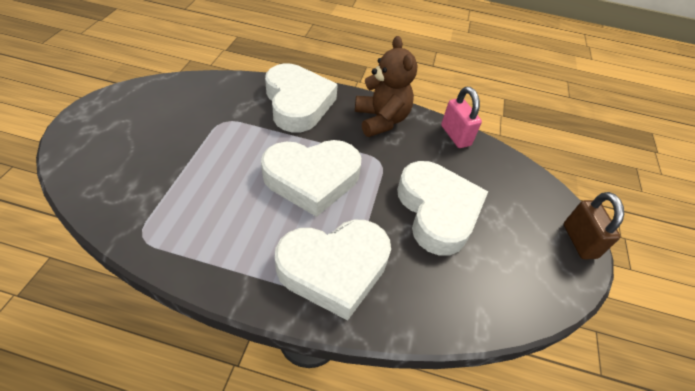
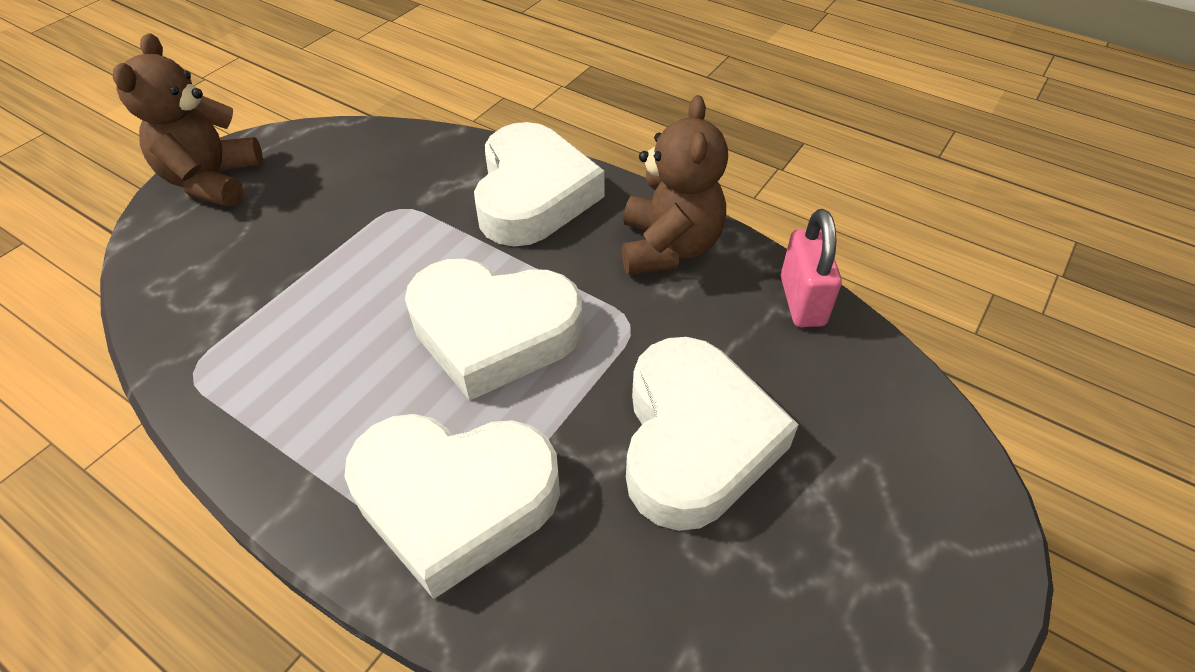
camera: 25 degrees right, 0 degrees up
(95, 122) = (213, 181): none -> brown teddy bear
(579, 241) = (977, 573): brown padlock -> none

